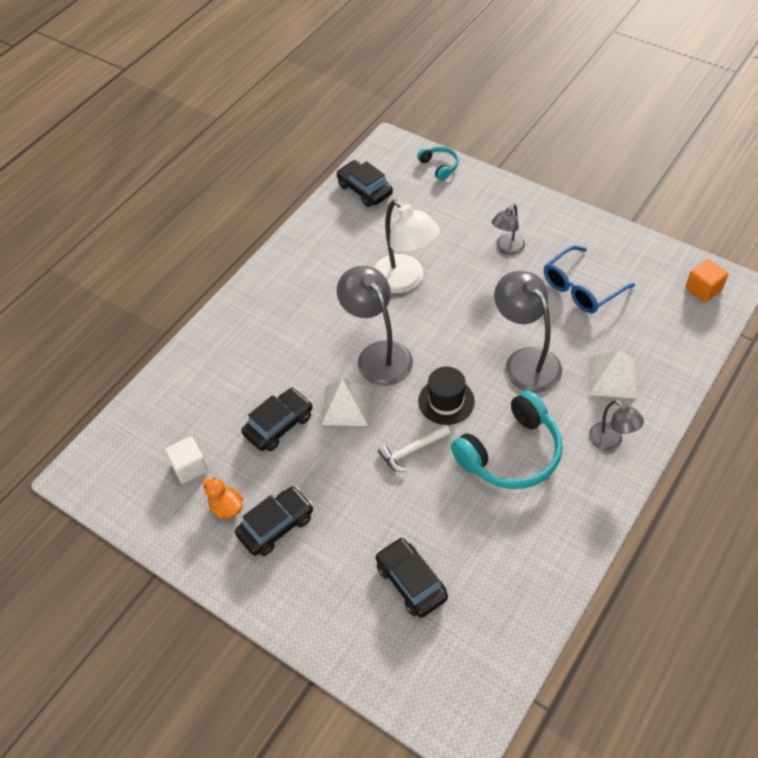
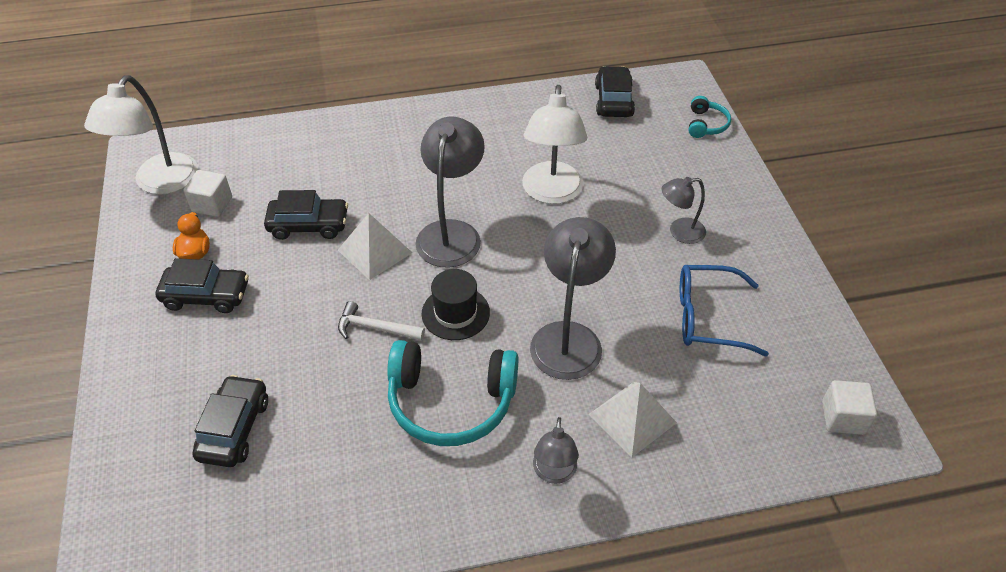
camera: 40 degrees right, 5 degrees down
(126, 485) = (159, 183): none -> white lamp
(703, 289) = (843, 417): orange cube -> white cube

